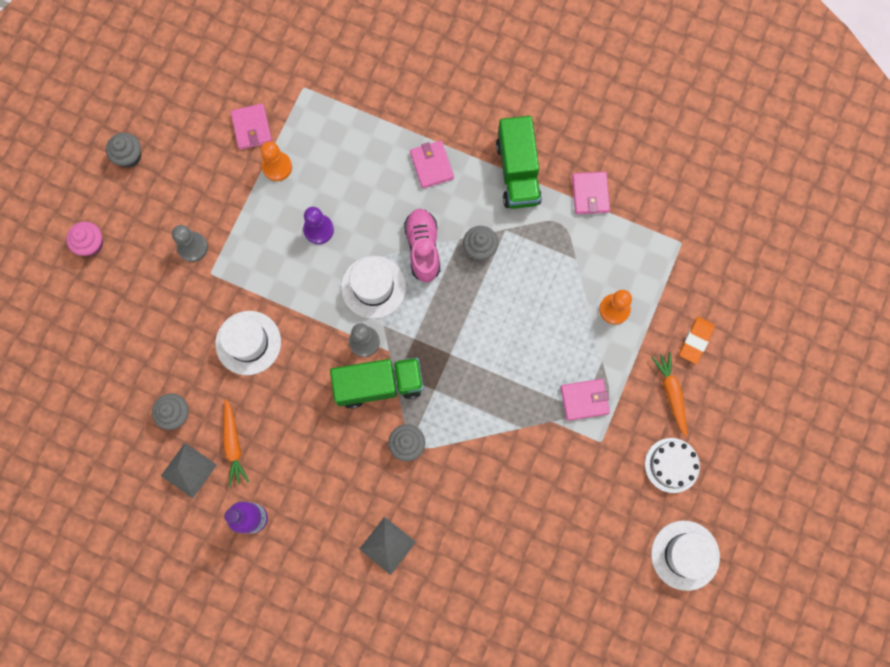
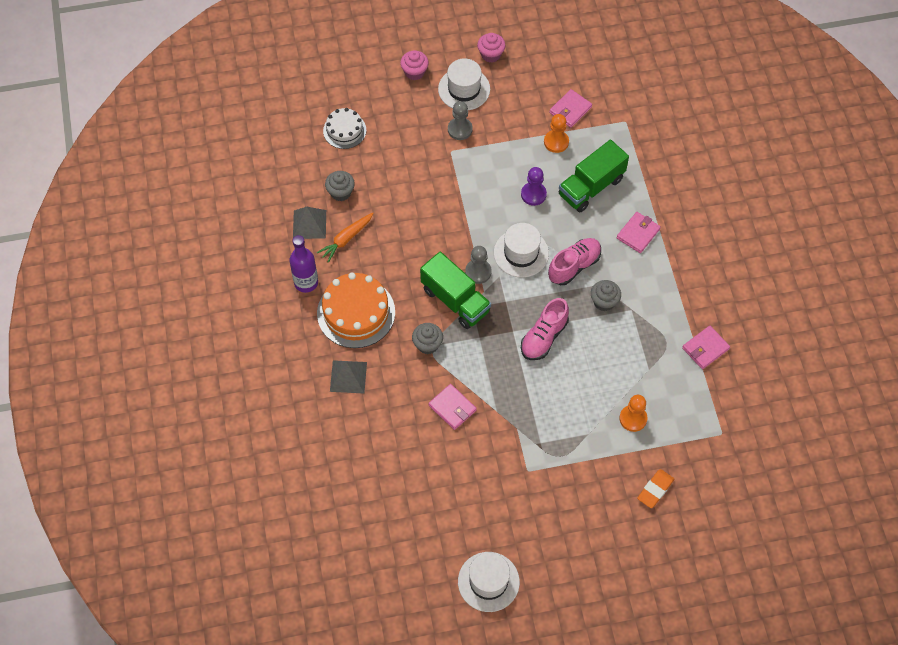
camera: 55 degrees right, 15 degrees down
(129, 156) = (491, 54): grey cupcake -> pink cupcake
(248, 343) = (421, 203): white hat -> white hat (464, 89)
(323, 490) = (356, 312): none -> orange cake
(477, 330) = (544, 337): none -> pink shoe
(517, 172) = (680, 291): green truck -> green truck (591, 187)
(584, 400) = (549, 440): pink wallet -> pink wallet (452, 408)
(671, 393) = (602, 497): orange carrot -> none
(672, 465) = (548, 531): white cake -> white cake (344, 130)
(695, 341) = (655, 490): orange eraser -> orange eraser turned 45 degrees counterclockwise

